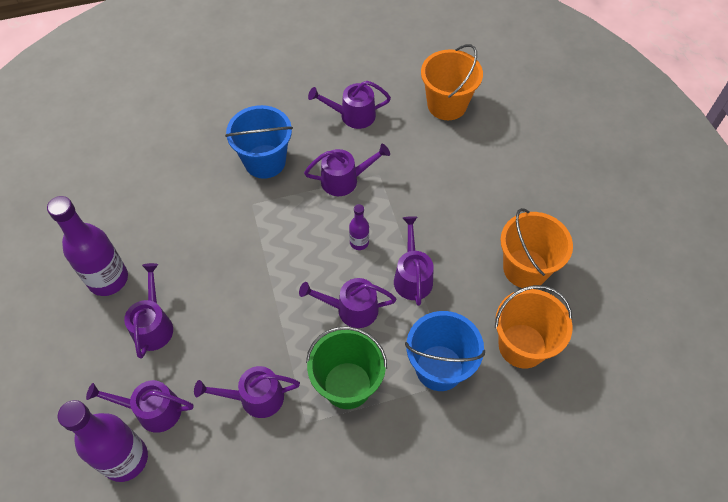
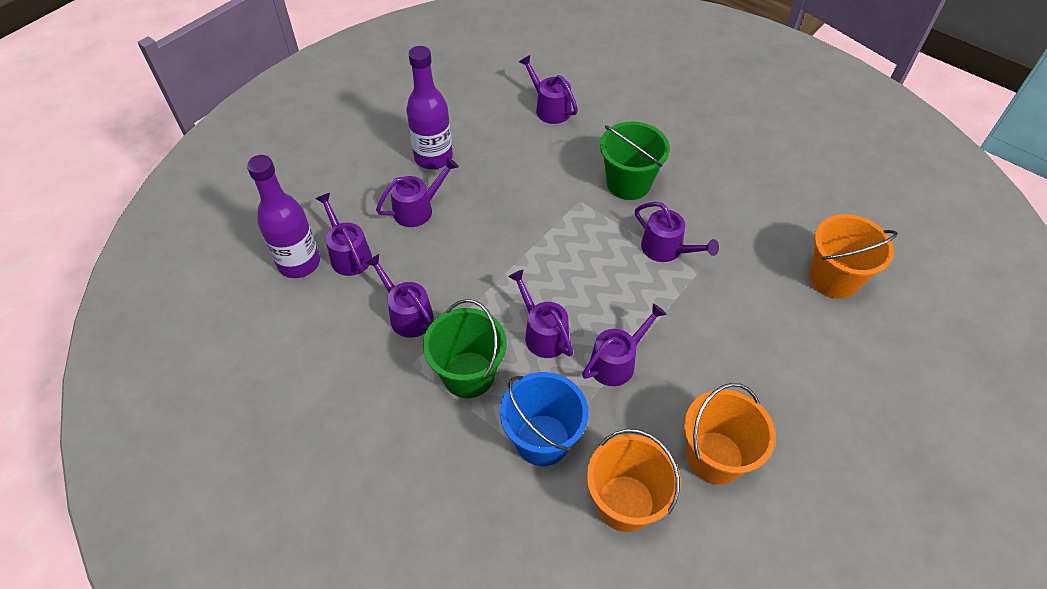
camera: 55 degrees right, 5 degrees down
(265, 161) = (628, 183): blue bucket -> green bucket
(353, 115) = (740, 214): purple watering can -> purple watering can (550, 108)
(359, 242) = (613, 299): purple bottle -> none

